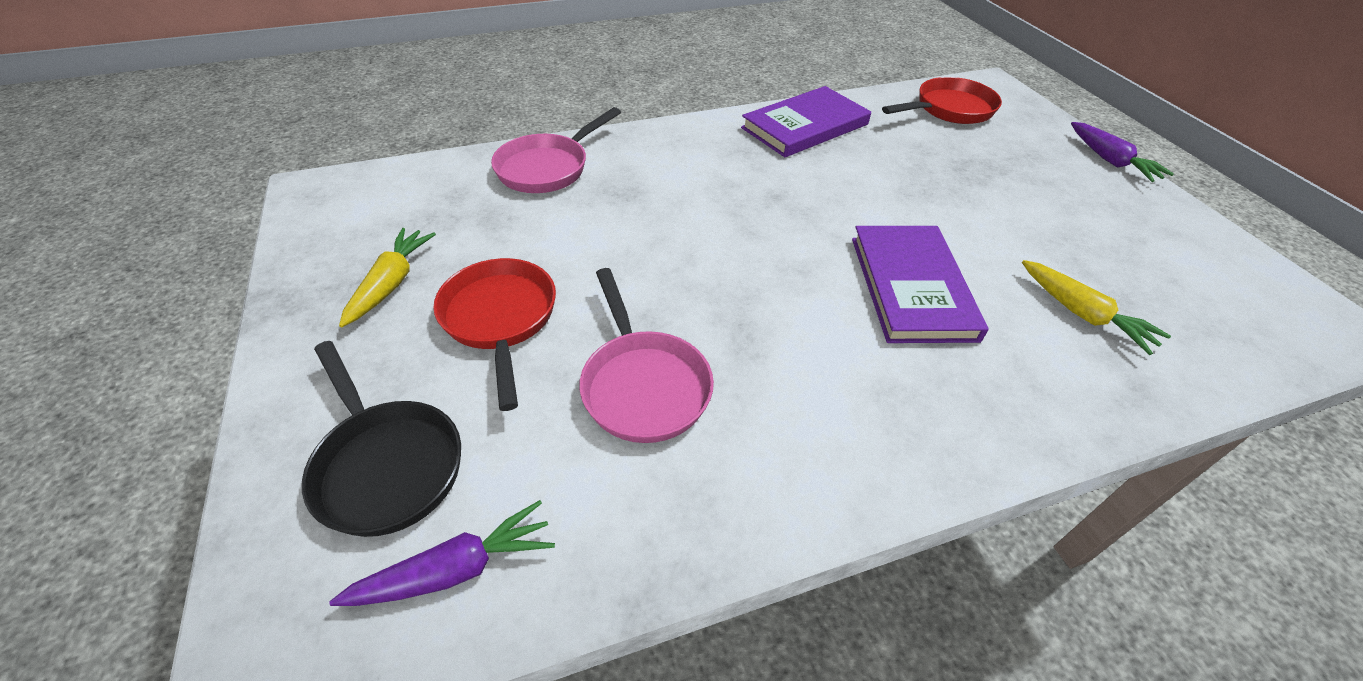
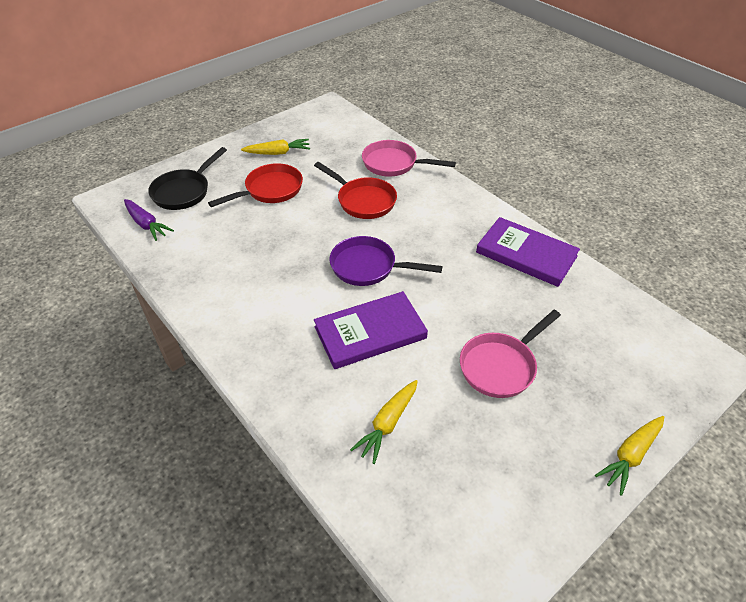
camera: 70 degrees right, 0 degrees up
(643, 385) = (248, 244): pink pan -> pink pan (501, 366)
(773, 253) = (368, 267): none -> purple pan
(949, 109) = (629, 334): red pan -> red pan (363, 201)
(1110, 160) = (630, 455): purple carrot -> yellow carrot

